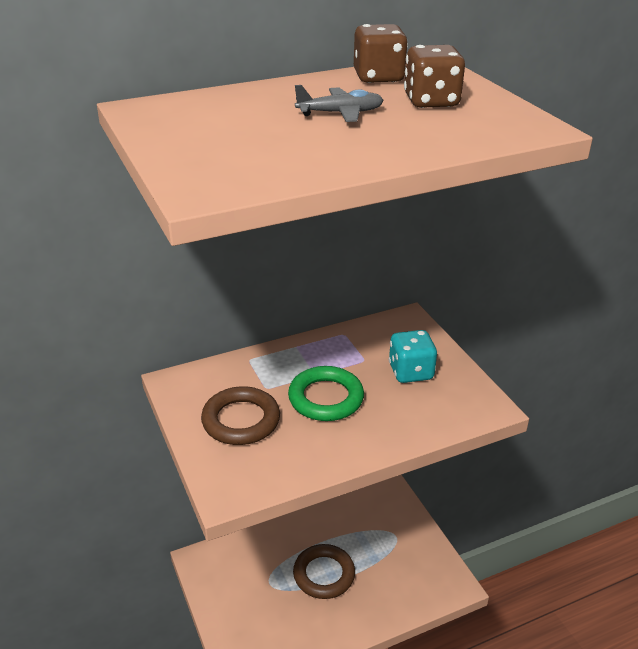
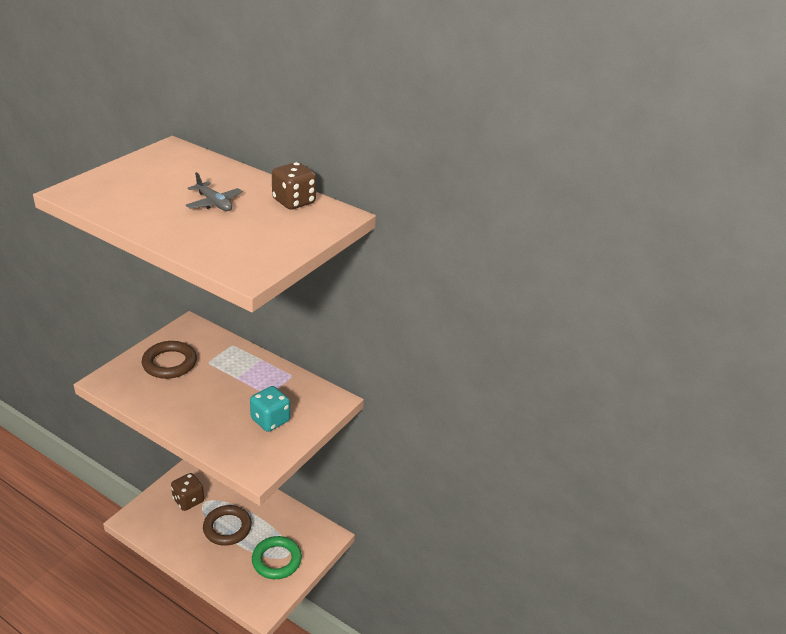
camera: 55 degrees right, 0 degrees up
(326, 398) = (214, 390): green ring -> green ring (276, 560)
(431, 101) = (263, 228): brown dice -> brown dice (188, 500)

